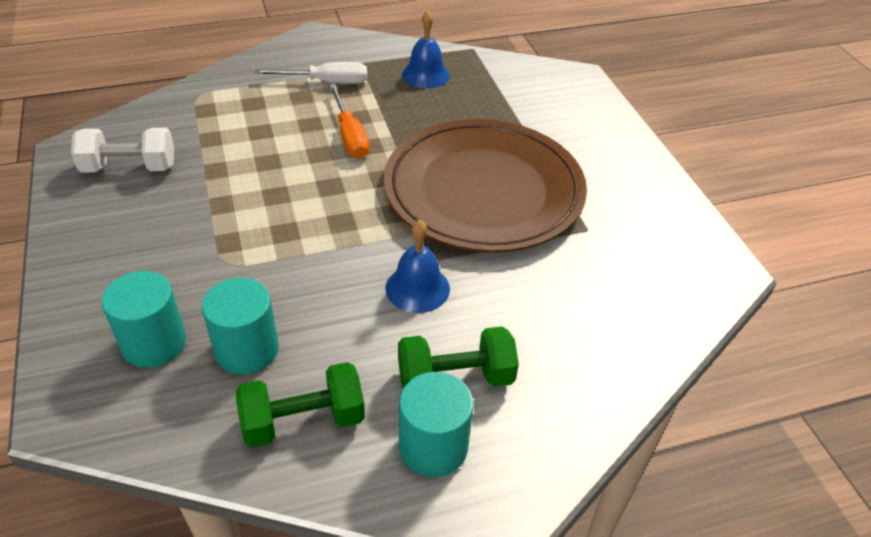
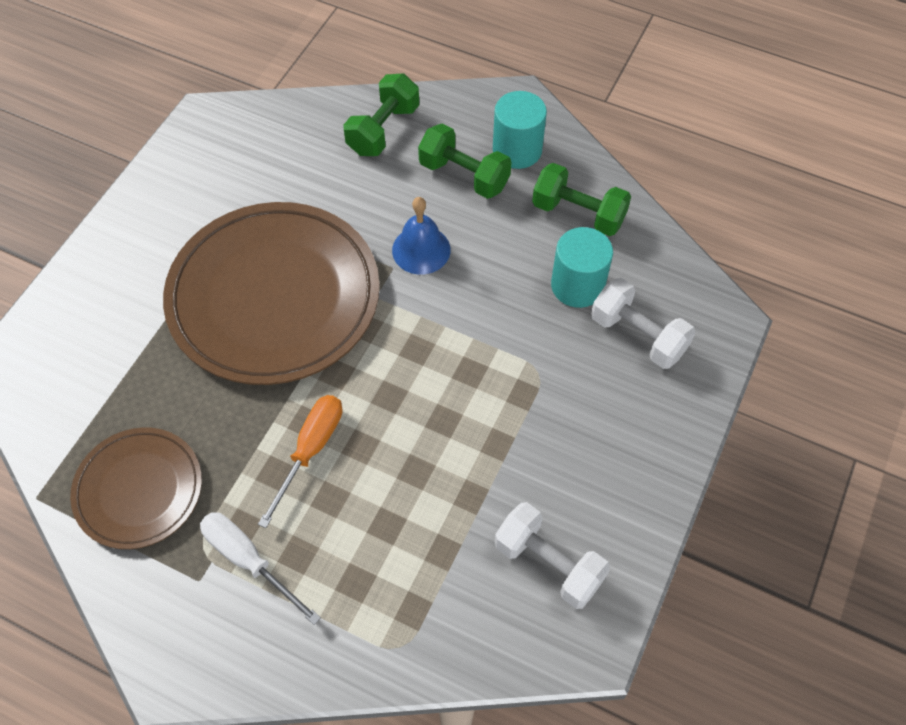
camera: 135 degrees left, 15 degrees up
(154, 343) = (638, 335): turquoise cylinder -> white dumbbell
(425, 74) = (139, 490): blue bell -> brown plate
(581, 368) = (383, 130): none -> green dumbbell

